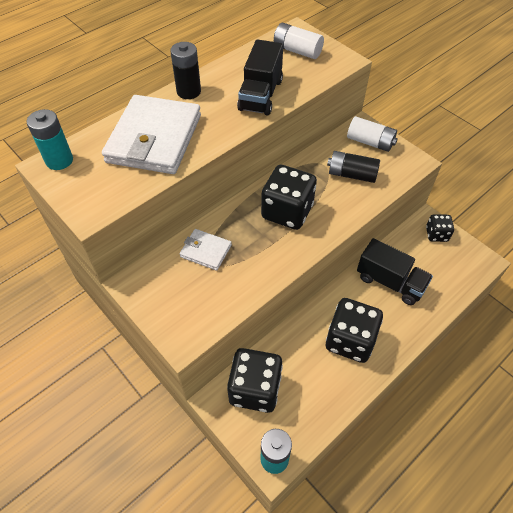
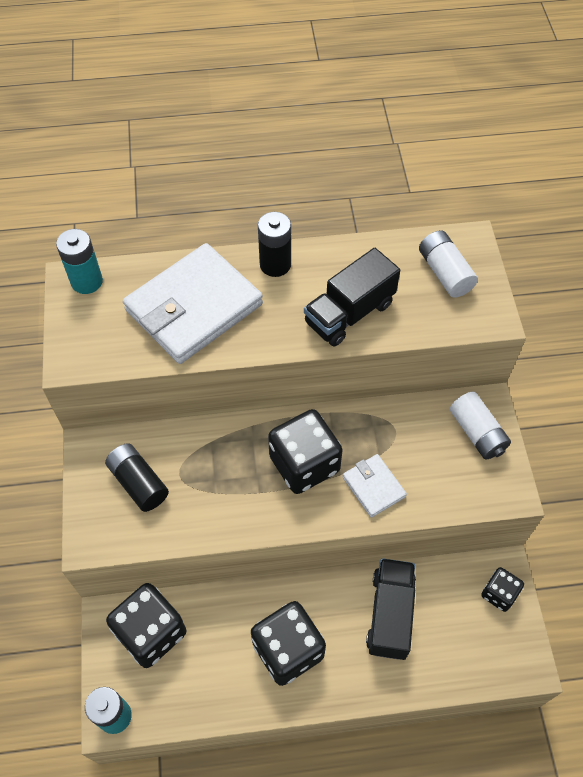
camera: 35 degrees right, 5 degrees up
(206, 251) = (184, 457): white wallet -> white wallet (373, 487)
(351, 174) = (416, 462): black battery -> black battery (138, 483)
(390, 282) = (390, 614): black truck -> black truck turned 150 degrees counterclockwise

